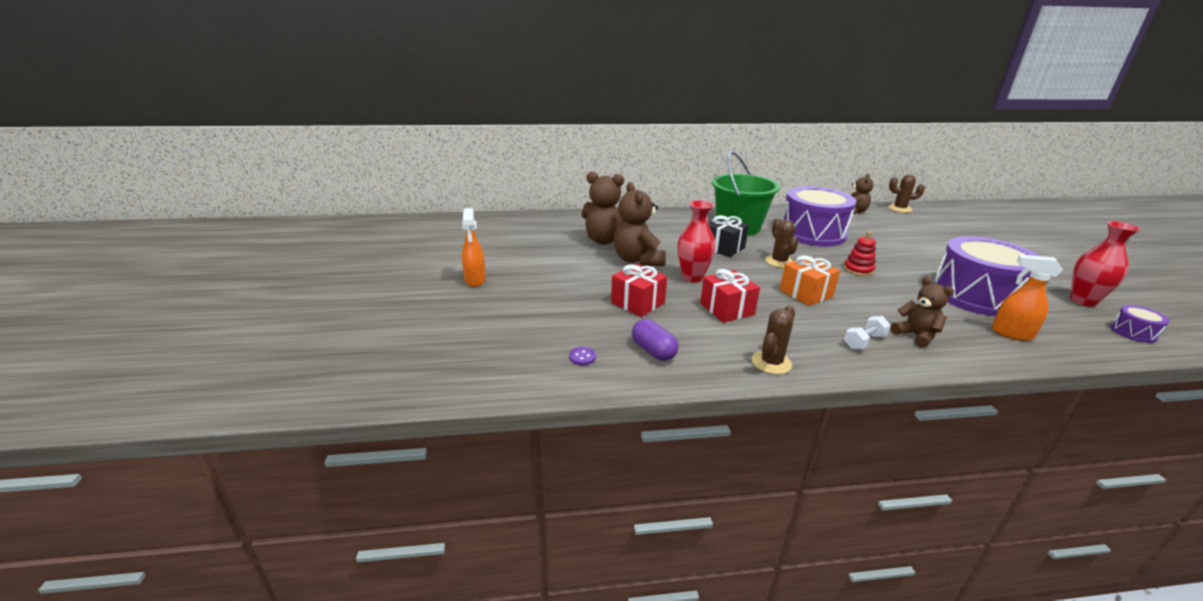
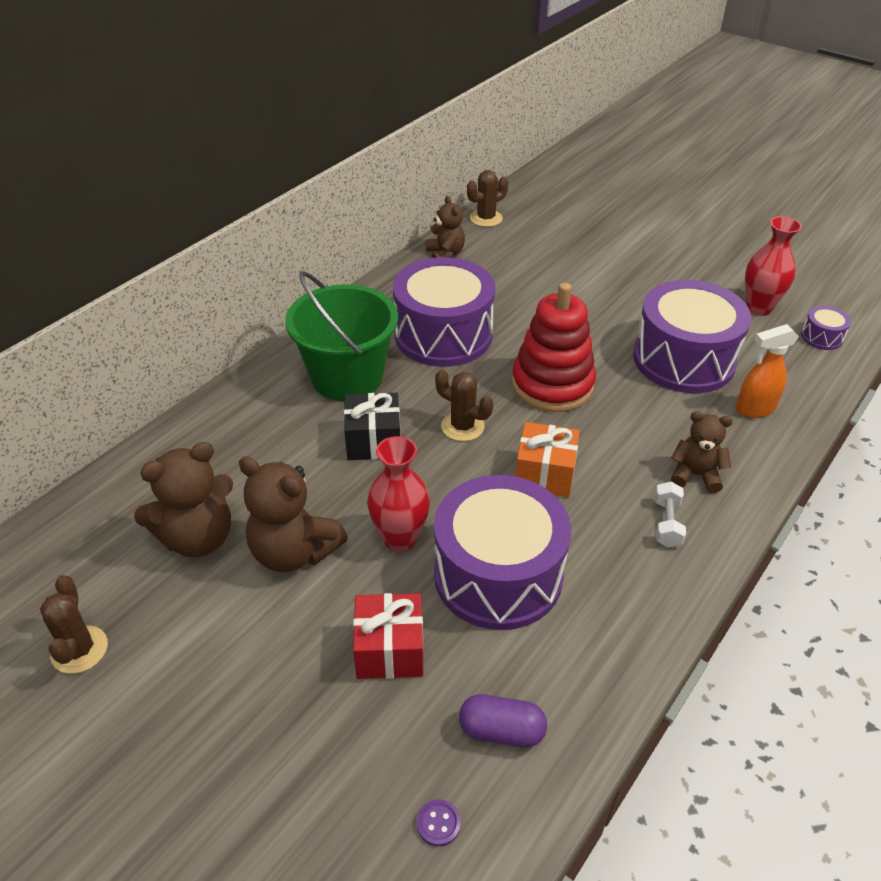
camera: 45 degrees left, 15 degrees up
(475, 280) = (99, 802): orange spray bottle -> none
(727, 309) = (498, 575): red gift -> purple drum
(771, 362) = (626, 638): brown cactus -> brown cactus (79, 650)
(858, 270) = (552, 385): red stacking toy -> red stacking toy, size x2.03

